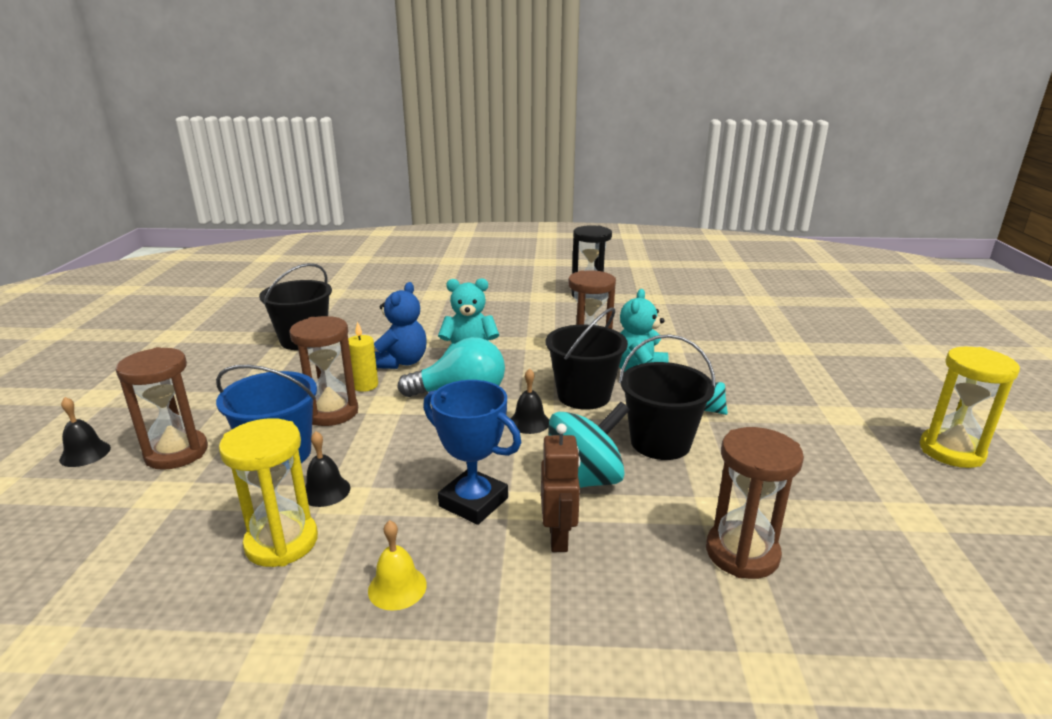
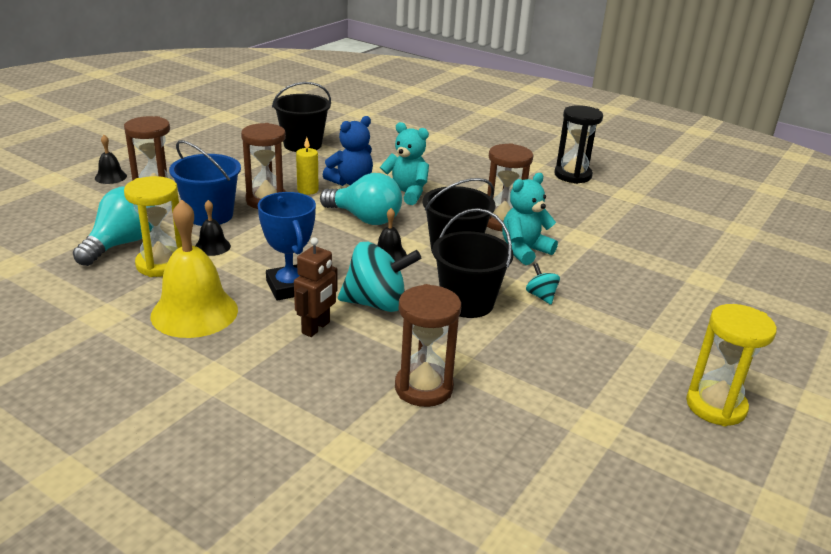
camera: 30 degrees right, 5 degrees up
(194, 537) = (122, 244): none -> turquoise light bulb
(397, 587) = (194, 312): yellow bell -> yellow bell, size x2.11

